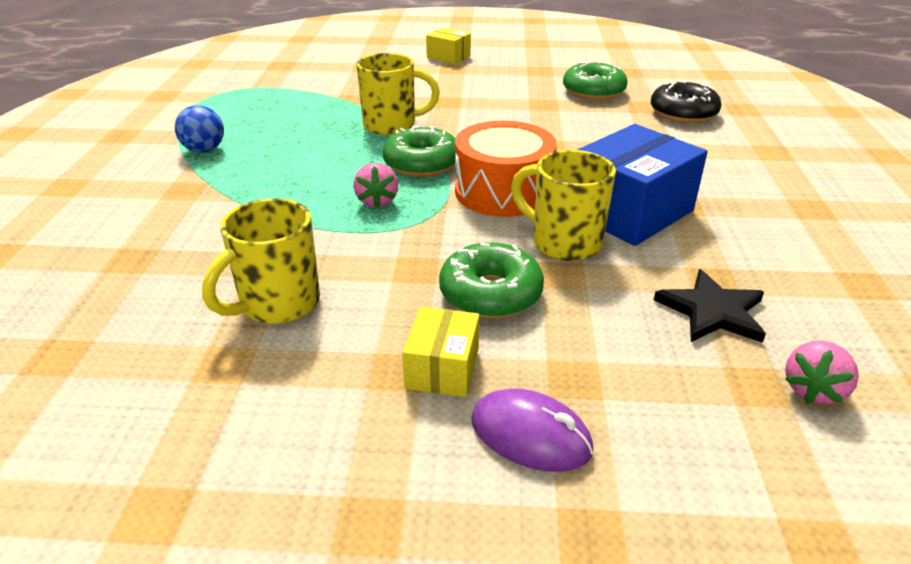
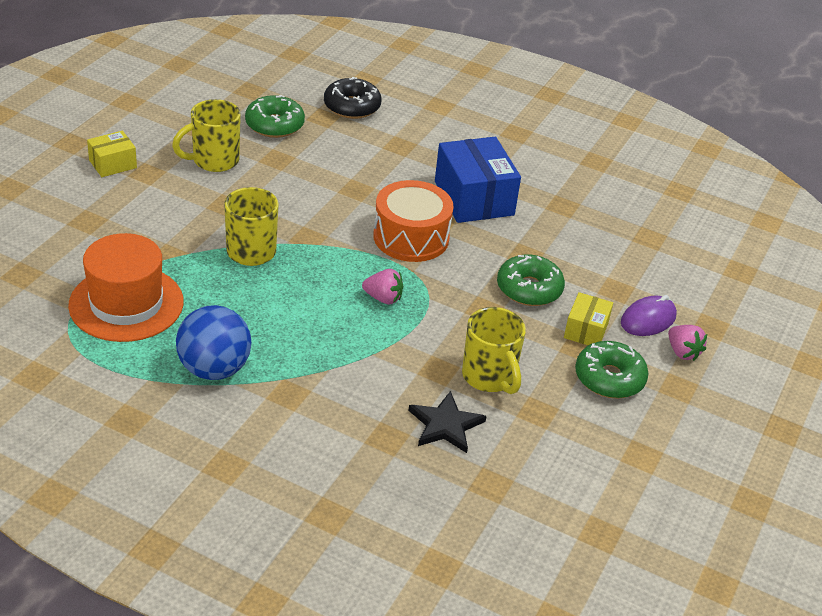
camera: 70 degrees left, 5 degrees up
(204, 150) = (214, 369): blue ball -> blue ball, size x1.62
(272, 100) = (126, 303): none -> orange hat
(422, 163) = (338, 258): green donut -> green donut (609, 378)
(442, 368) = (586, 330): yellow box -> yellow box turned 75 degrees clockwise
(563, 242) = (492, 240): yellow mug -> yellow mug (213, 161)
(712, 311) = (590, 220): black star -> black star (445, 425)
(813, 390) = (660, 223): pink strawberry -> pink strawberry (682, 352)

